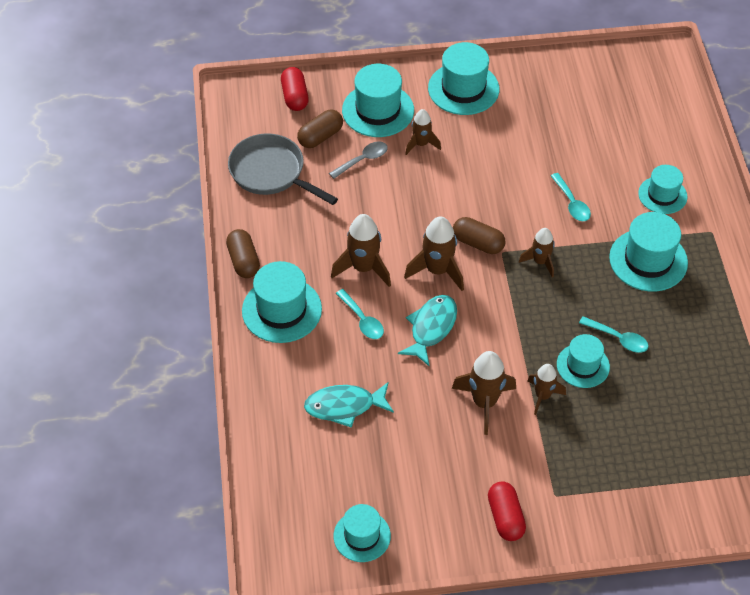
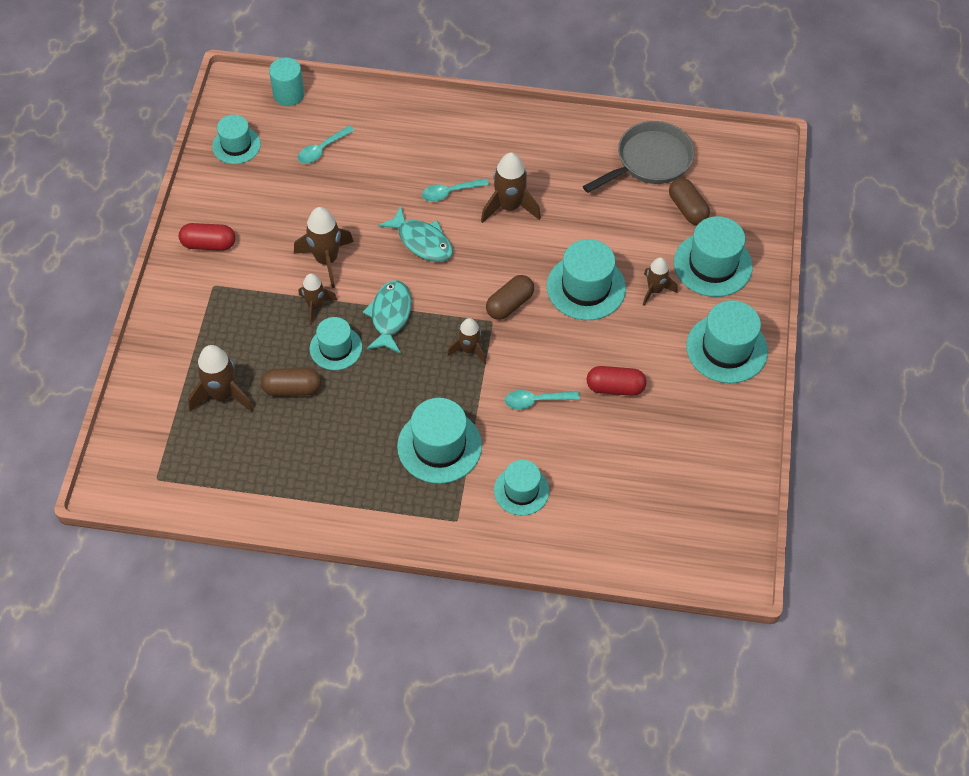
camera: 105 degrees right, 5 degrees up
(243, 261) = (546, 121): brown capsule -> brown capsule (292, 388)
(271, 506) = (288, 94): none -> turquoise cylinder
(282, 310) = (482, 138): turquoise hat -> turquoise hat (586, 287)
(294, 97) = (749, 199): red capsule -> red capsule (615, 387)
(344, 406) = (363, 160): turquoise fish -> turquoise fish (390, 316)
(363, 160) = (646, 236): grey spoon -> none
(437, 270) = (487, 263): brown rocket -> brown rocket (223, 395)
(618, 338) = (354, 387): turquoise spoon -> turquoise spoon (322, 150)

